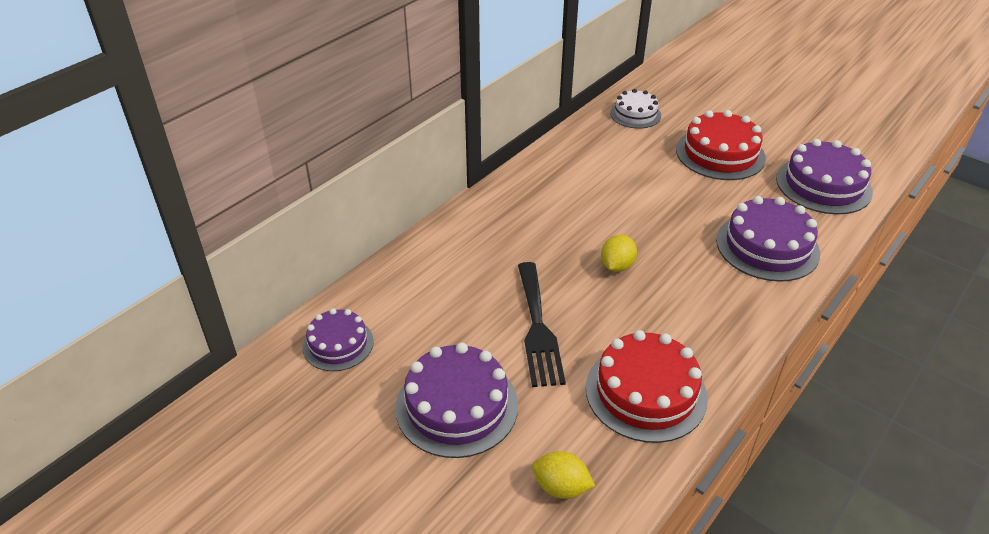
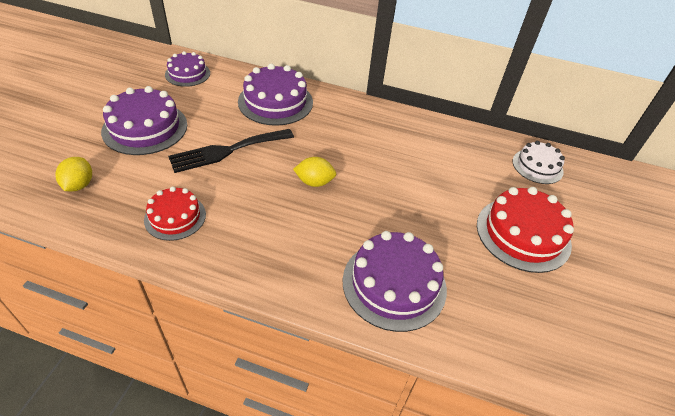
camera: 65 degrees right, 5 degrees up
(646, 392) = (175, 217): red cake -> red cake, size x0.62
(823, 185) = (534, 331): purple cake -> purple cake (275, 102)

